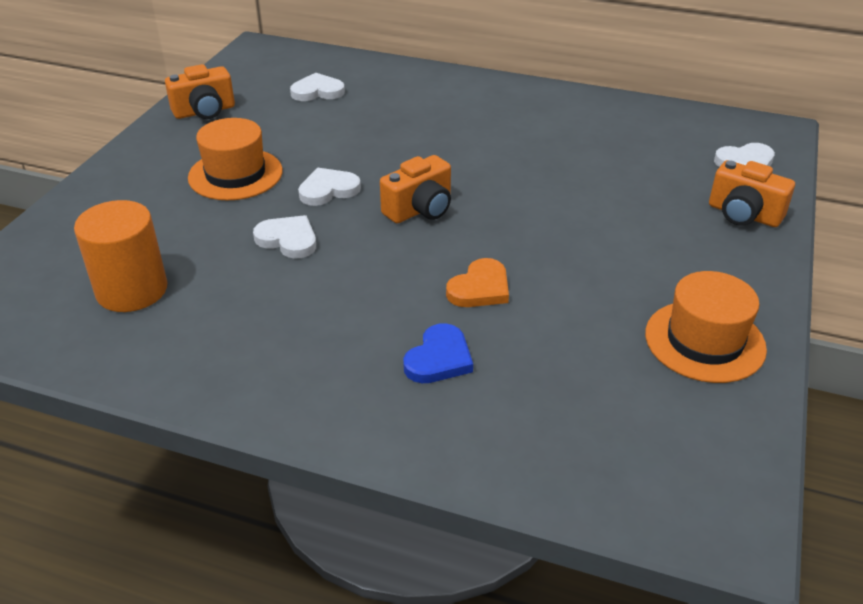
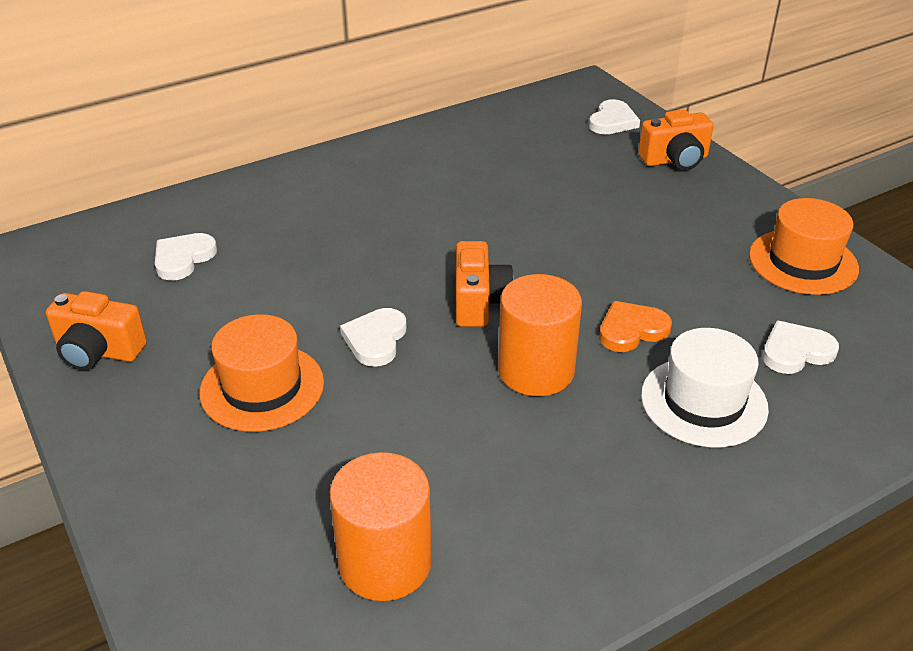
camera: 50 degrees left, 0 degrees up
(204, 111) = (98, 352): orange camera -> orange camera turned 90 degrees clockwise
(288, 240) = (428, 406): white heart -> white heart (796, 351)
(377, 266) = (536, 370): none -> orange cylinder
(439, 358) = (703, 401): blue heart -> white hat
(480, 288) = (631, 330): orange heart -> orange heart turned 105 degrees counterclockwise

